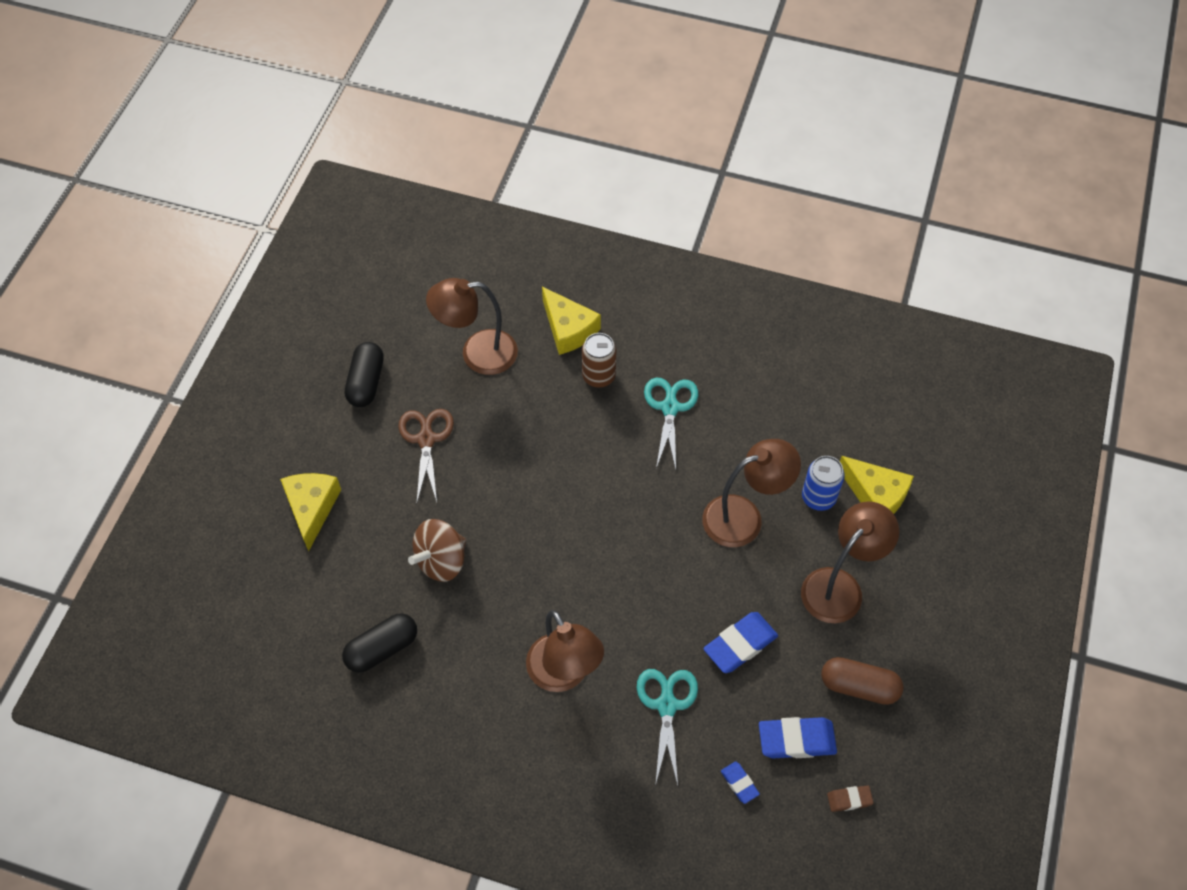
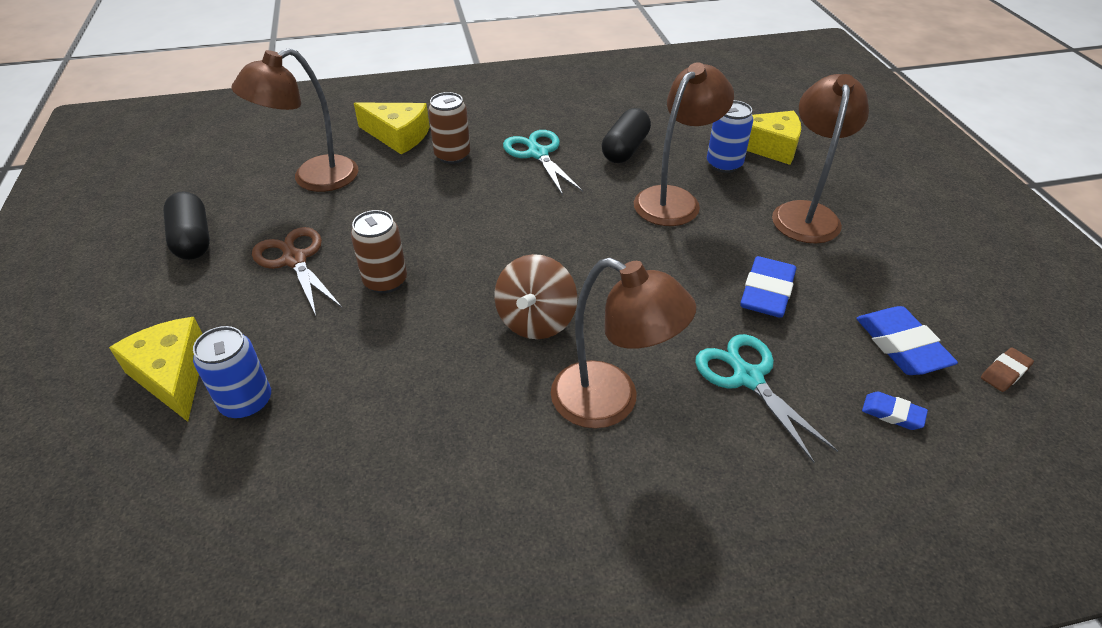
camera: 30 degrees left, 15 degrees down
(346, 554) = (246, 402): none -> blue can
(382, 649) = (355, 484): black capsule -> black capsule (625, 149)
(441, 561) = (380, 357): brown spinning top -> brown spinning top (536, 321)
(477, 493) = (385, 281): none -> brown can
(796, 740) = (901, 346): blue eraser -> blue eraser turned 75 degrees counterclockwise
(859, 686) = (904, 277): brown capsule -> none

